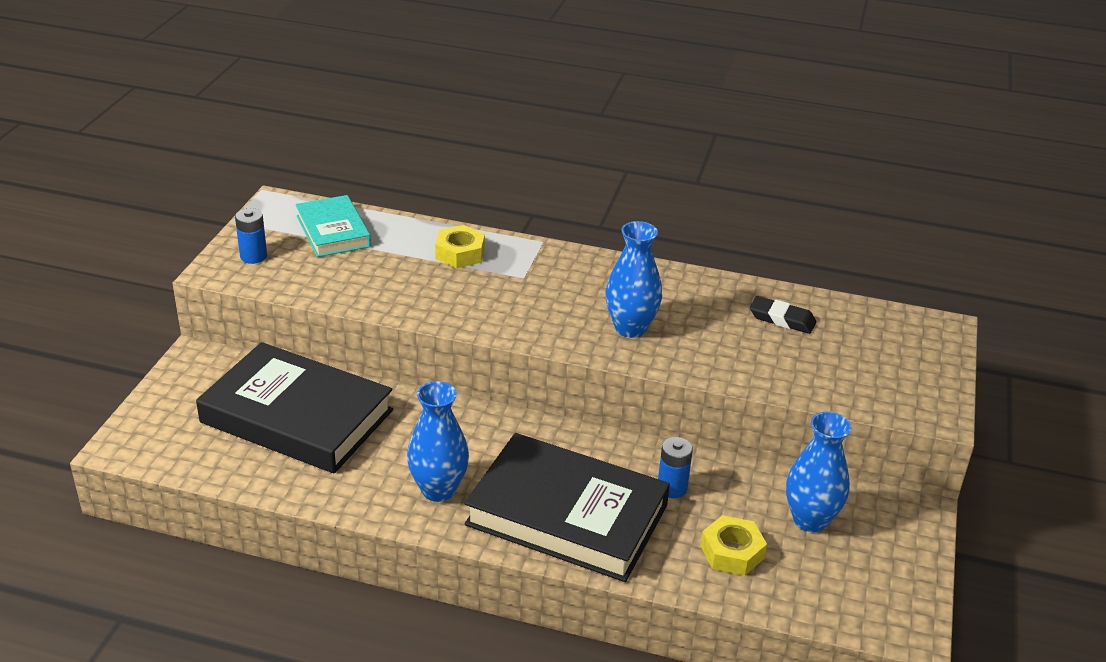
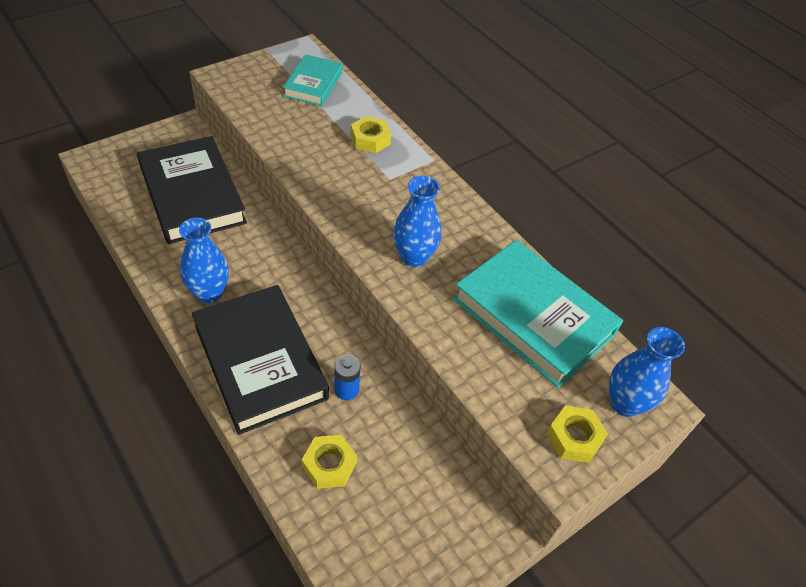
camera: 35 degrees right, 15 degrees up
(253, 256) = (249, 77): blue battery -> none
(782, 319) = (533, 317): black eraser -> turquoise book
(810, 520) = (411, 481): blue vase -> blue vase (624, 403)
(914, 385) = (574, 438): none -> yellow nut

